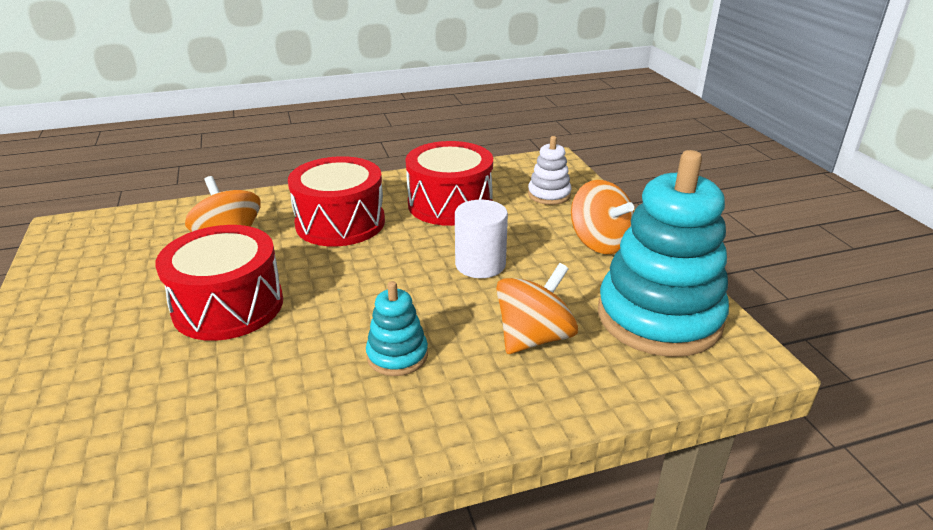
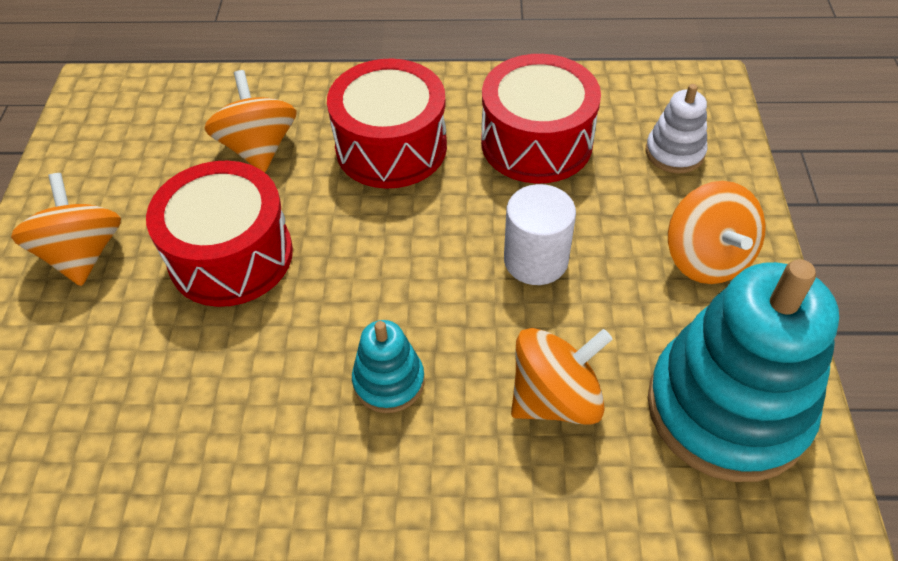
camera: 20 degrees right, 20 degrees up
(85, 329) = (83, 254): none -> orange spinning top

